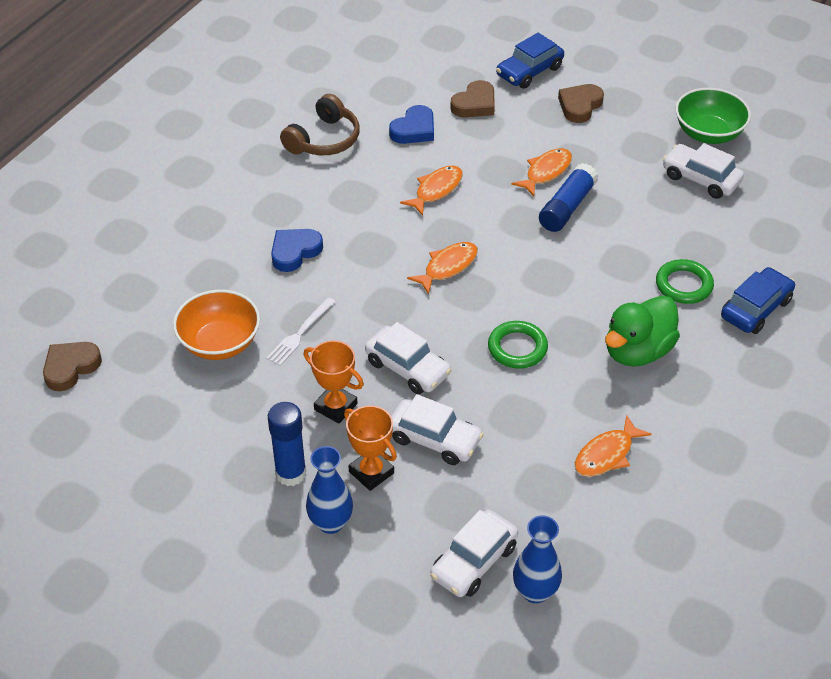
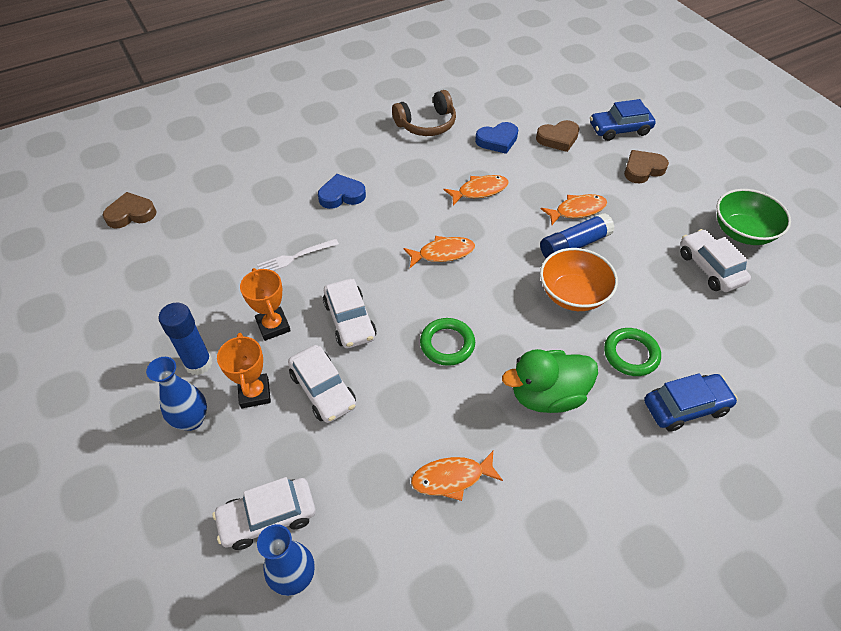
camera: 30 degrees right, 5 degrees up
(220, 343) = (237, 239): orange bowl -> orange bowl (573, 294)

